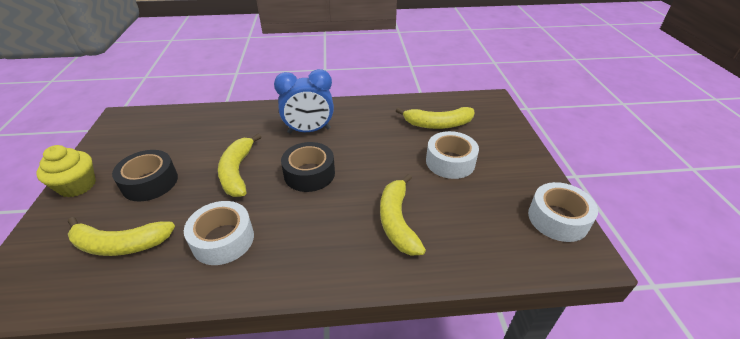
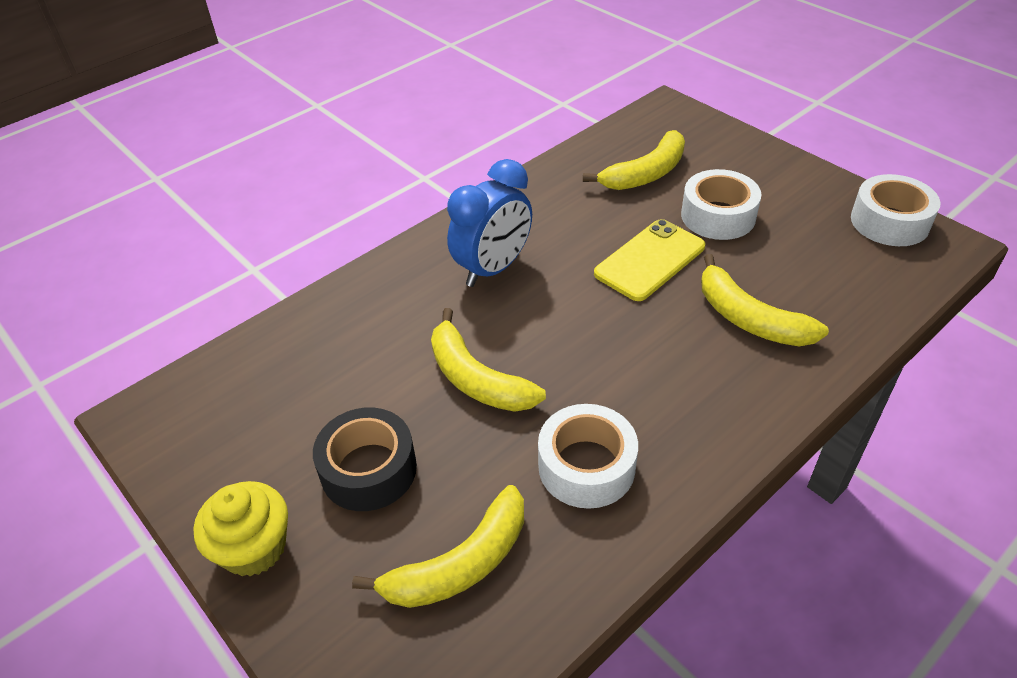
camera: 35 degrees left, 5 degrees up
(309, 174) = (576, 324): black tape -> none
(384, 164) = (650, 260): none -> yellow phone

